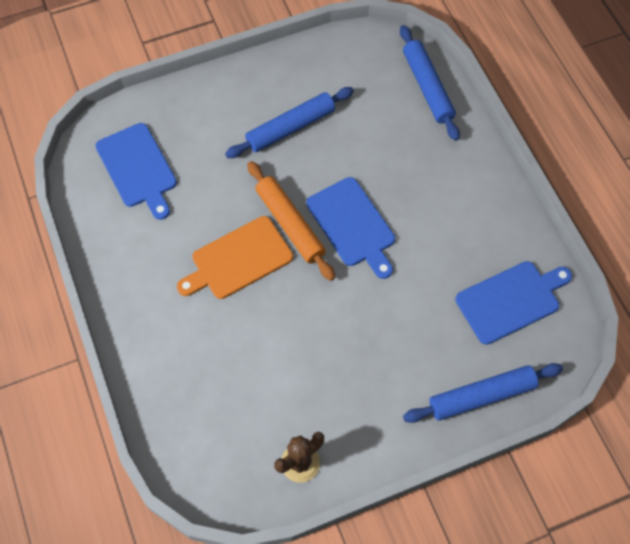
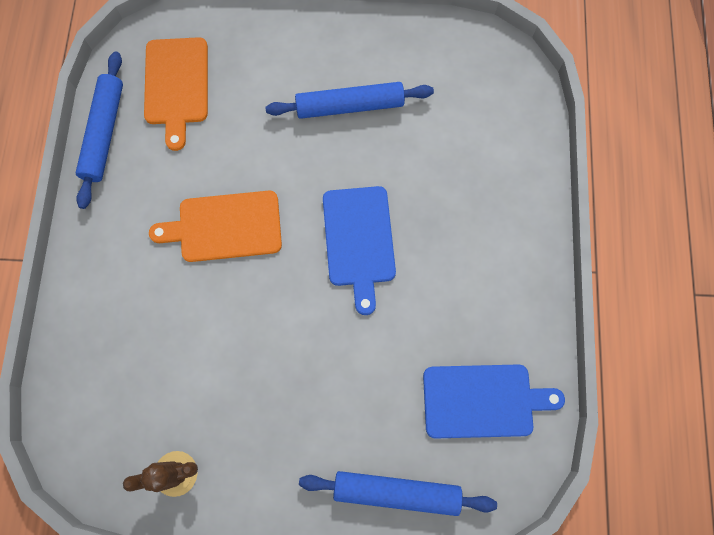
camera: 25 degrees right, 10 degrees up
(138, 168) = (177, 85): blue cutting board -> orange cutting board
(290, 224) = (296, 211): orange rolling pin -> none
(427, 87) = (517, 121): blue rolling pin -> blue rolling pin (104, 133)

